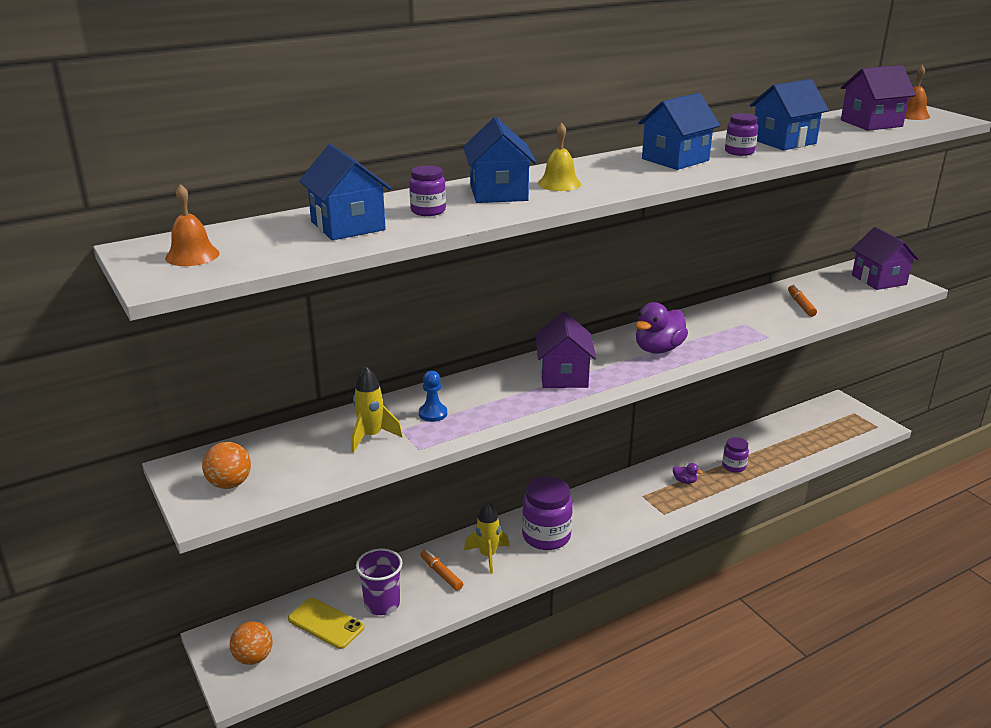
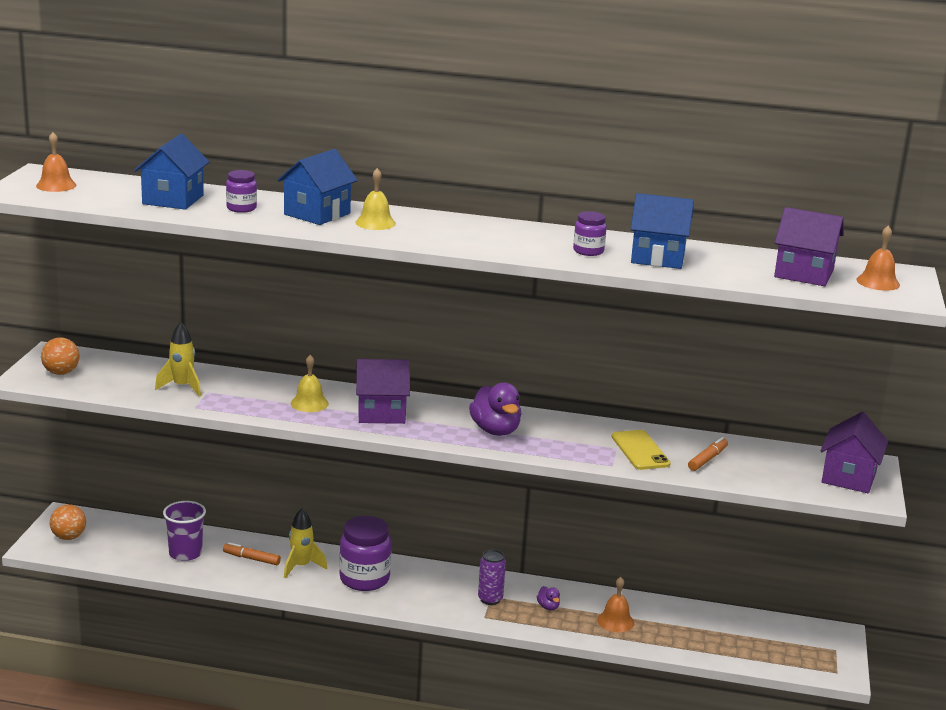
camera: 40 degrees right, 5 degrees down
(326, 623) = (136, 544): yellow phone -> yellow phone (640, 450)
(433, 414) = (245, 393): blue pawn -> none
(441, 574) = (251, 559): orange marker -> orange marker turned 75 degrees counterclockwise
(499, 396) = (309, 403): none -> yellow bell
(563, 376) = (381, 413): purple house -> purple house turned 45 degrees clockwise
(645, 498) = (490, 599): none -> purple can
(658, 349) = (495, 430): purple duck -> purple duck turned 105 degrees counterclockwise
(675, 160) = (516, 238): blue house -> none
(734, 466) = (615, 621): purple jar -> orange bell

